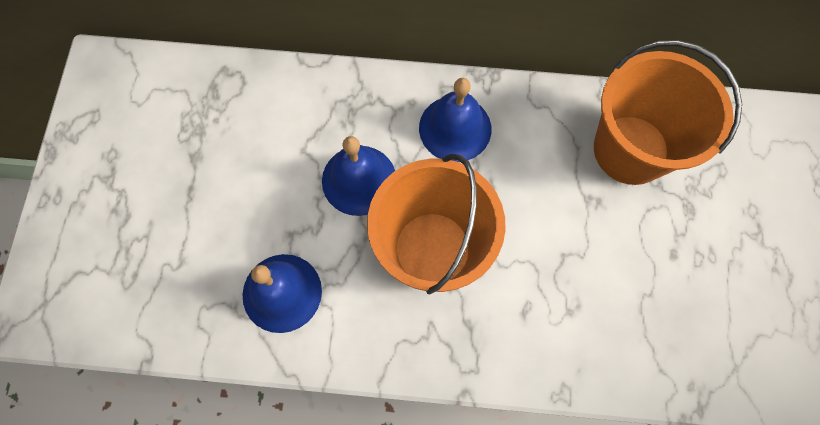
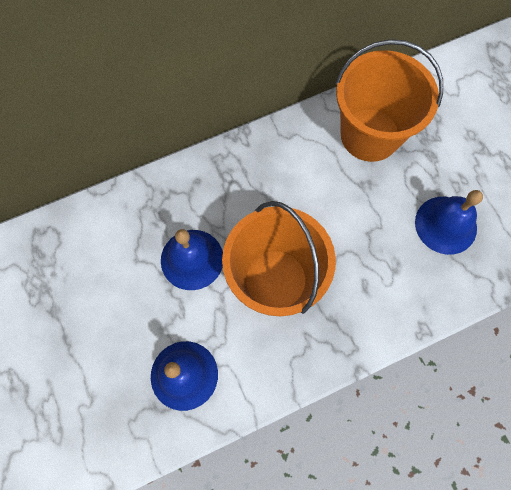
camera: 30 degrees left, 0 degrees up
(455, 128) = (240, 183): blue bell -> blue bell (445, 225)

